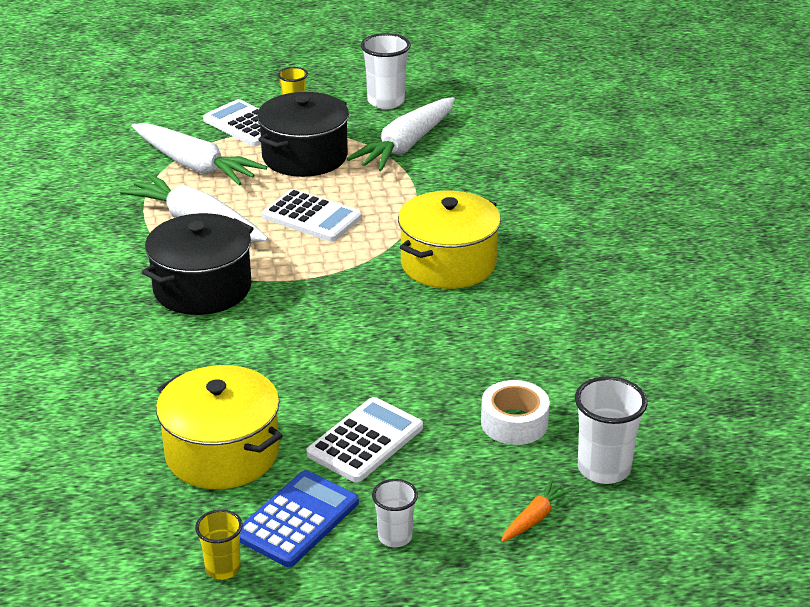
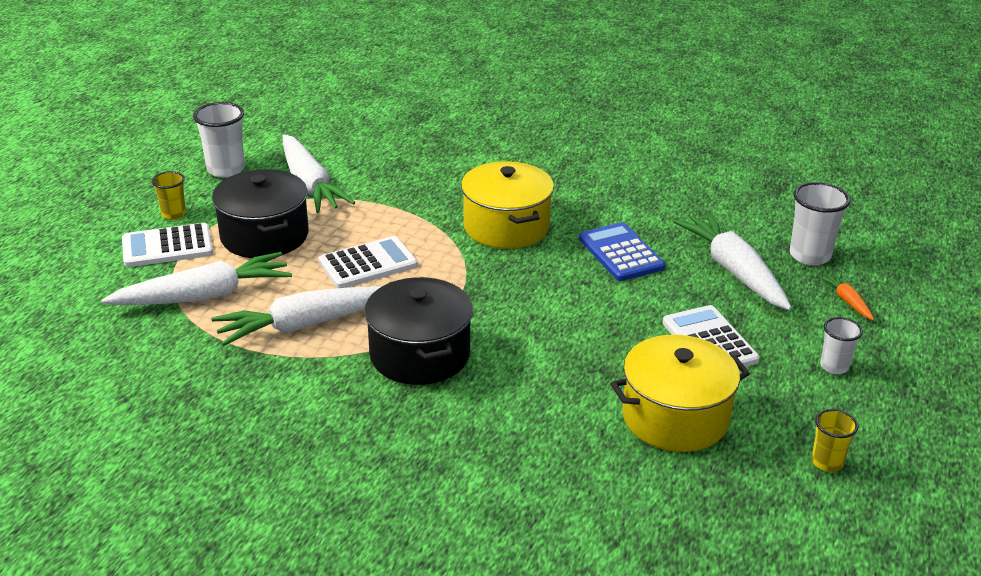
camera: 60 degrees left, 0 degrees up
(297, 519) = (787, 405): blue calculator -> blue calculator (621, 253)
(514, 423) = (734, 271): white tape -> white carrot

